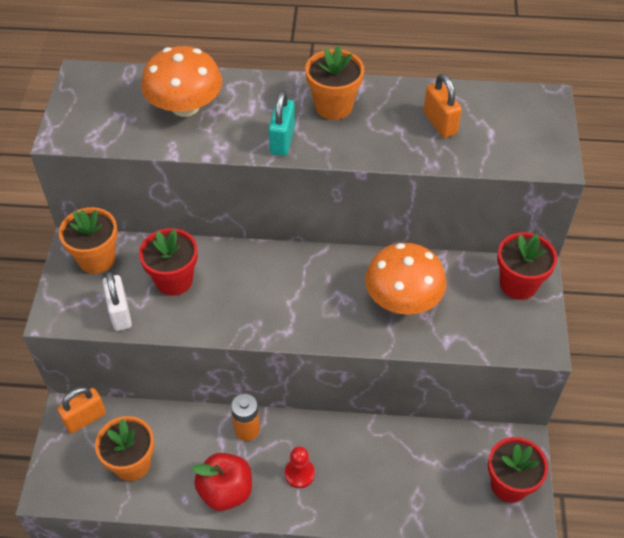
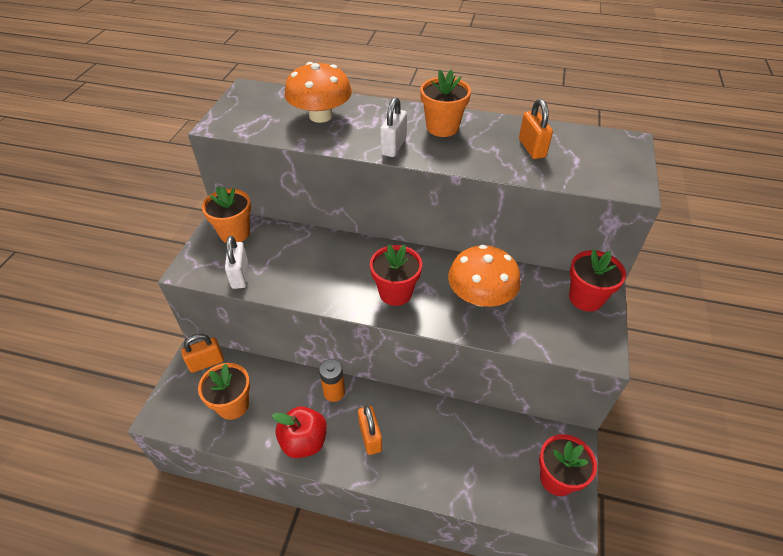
camera: 10 degrees right, 5 degrees down
(174, 280) = (291, 256): red flower pot -> red flower pot (395, 293)
(282, 140) = (393, 146): turquoise padlock -> white padlock
(299, 474) = (370, 437): red pawn -> orange padlock

